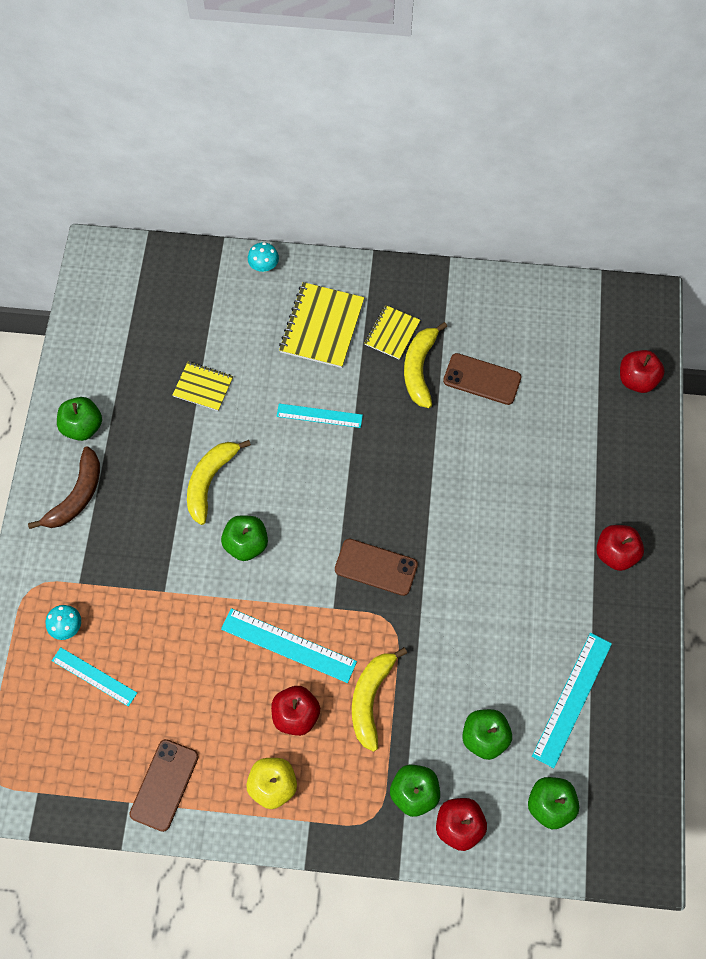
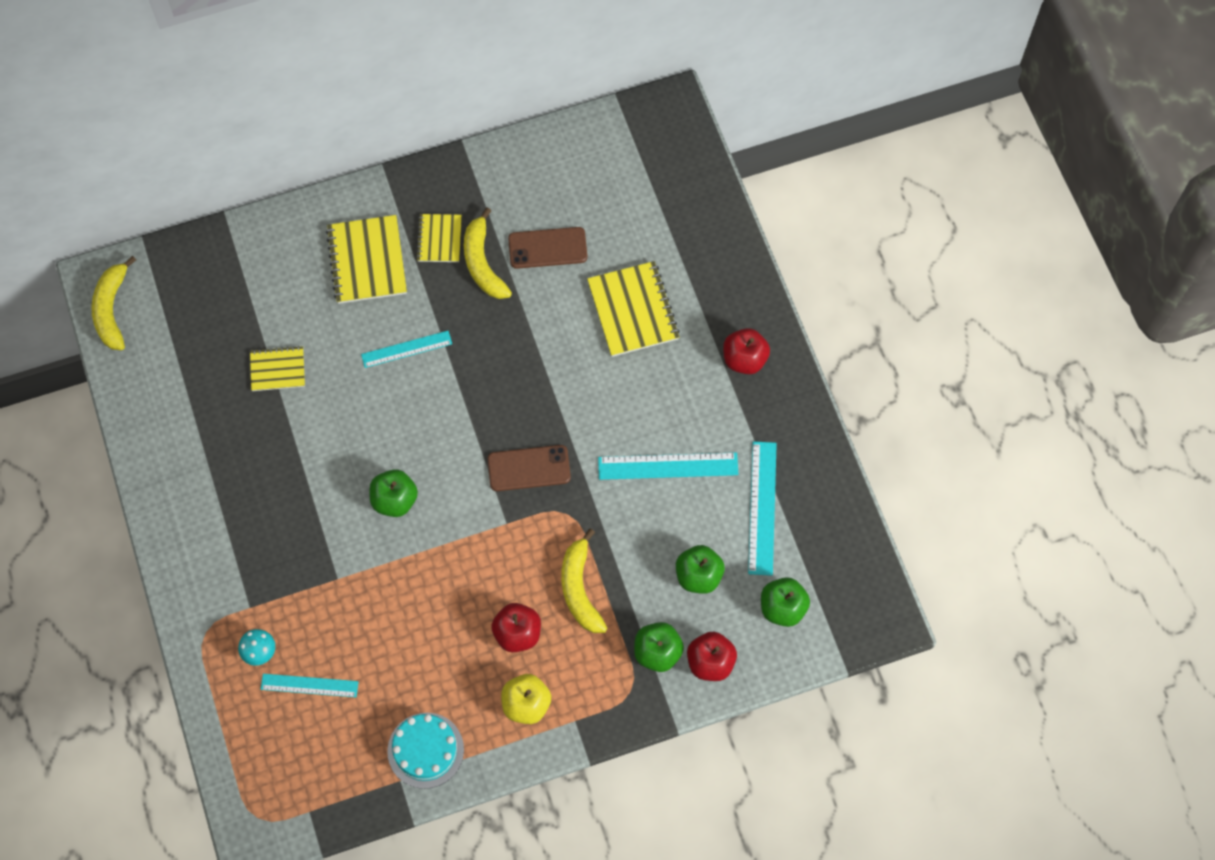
camera: 25 degrees left, 0 degrees up
(77, 495) = (205, 527): brown banana -> none
(83, 426) = (176, 458): green apple -> none
(164, 785) = (425, 750): brown phone -> turquoise cake
(210, 481) = (330, 457): yellow banana -> yellow banana (112, 310)
(264, 266) = (279, 224): turquoise mushroom -> none
(288, 645) = (480, 575): turquoise ruler -> turquoise ruler (668, 466)
(533, 465) = (633, 310): none -> yellow notebook
(636, 379) = (694, 187): red apple -> none

